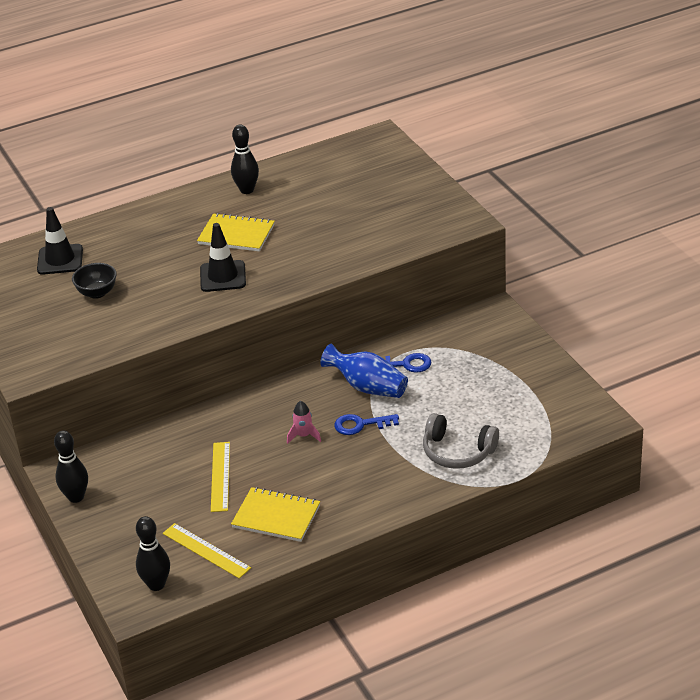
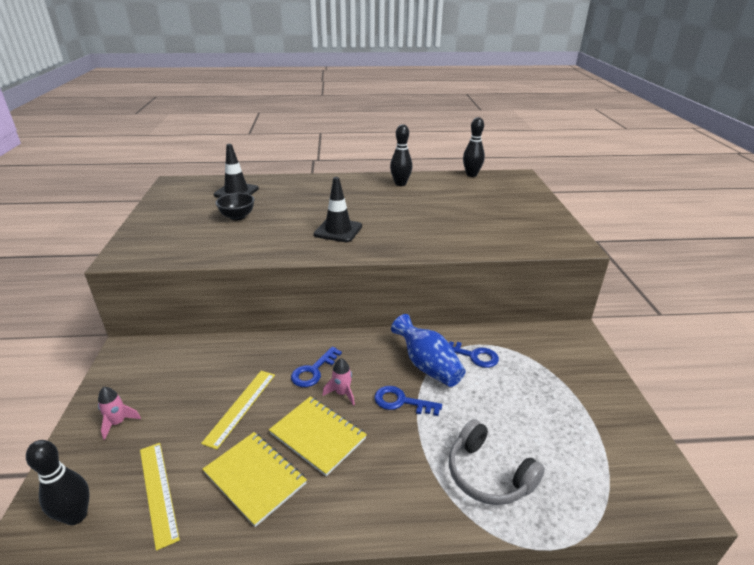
camera: 20 degrees right, 5 degrees down
(76, 497) = (113, 379): black bowling pin -> black bowling pin (471, 175)
(121, 524) = (118, 423): none -> pink rocket
(236, 235) = (371, 207): yellow notebook -> yellow notebook (318, 436)
(263, 427) = (313, 371): none -> blue key

